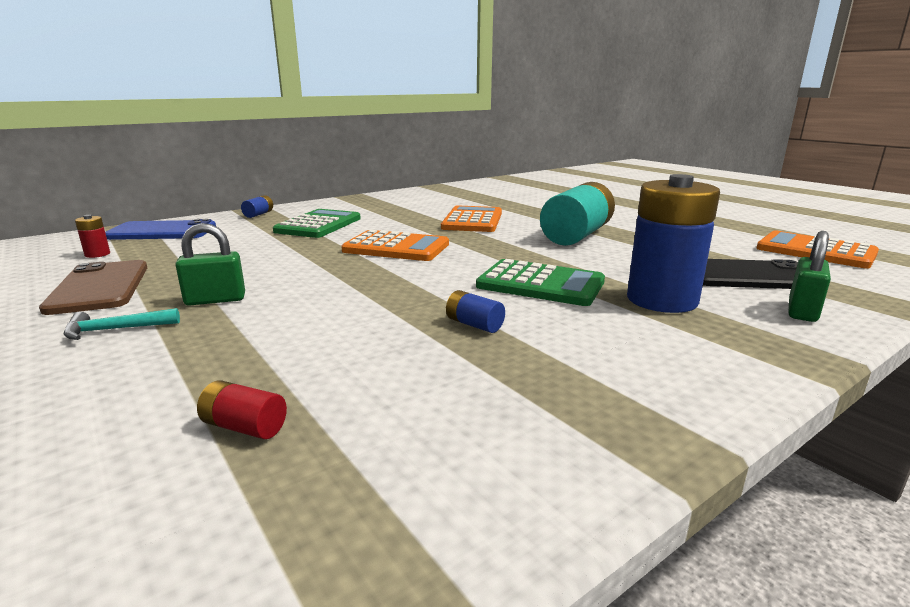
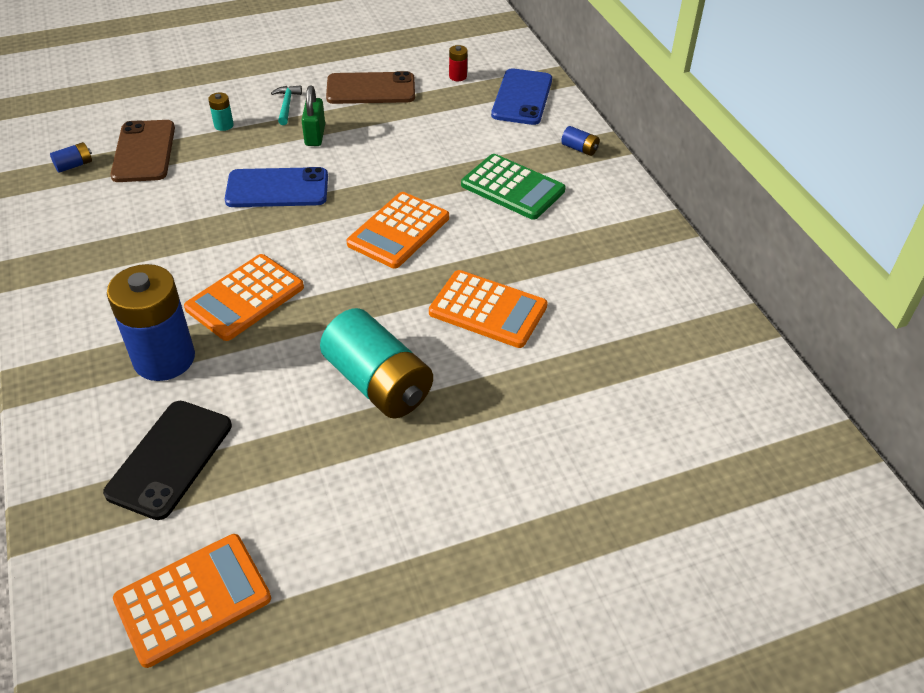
camera: 105 degrees right, 25 degrees up
(163, 367) = (223, 125): none -> turquoise battery
(245, 427) = (144, 151): red battery -> brown phone
(343, 301) = (277, 189): none -> blue phone
(474, 325) = (195, 241): blue battery -> blue battery (74, 165)
(540, 284) = (245, 298): green calculator -> orange calculator
(802, 311) = (82, 438): green padlock -> none

